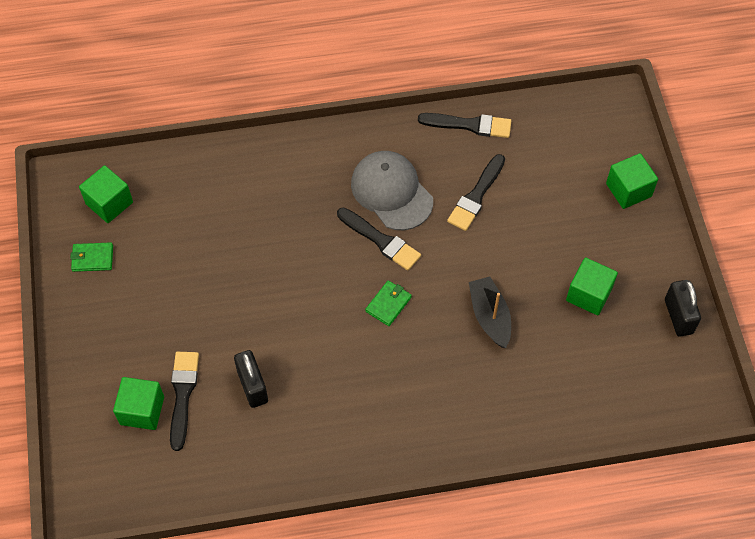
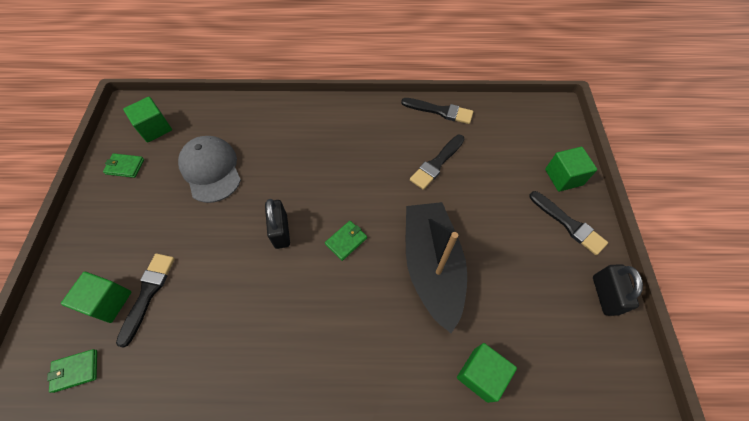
camera: 10 degrees right, 0 degrees up
(137, 480) = (76, 371): none -> green wallet
(252, 386) = (210, 296): black padlock -> black padlock (281, 231)
(381, 240) = (352, 187): black brush -> black brush (568, 224)
(391, 192) = (370, 151): grey cap -> grey cap (211, 170)
(490, 316) = (432, 266): black boat -> black boat, size x1.82
(589, 294) = (522, 261): green cube -> green cube (481, 374)

